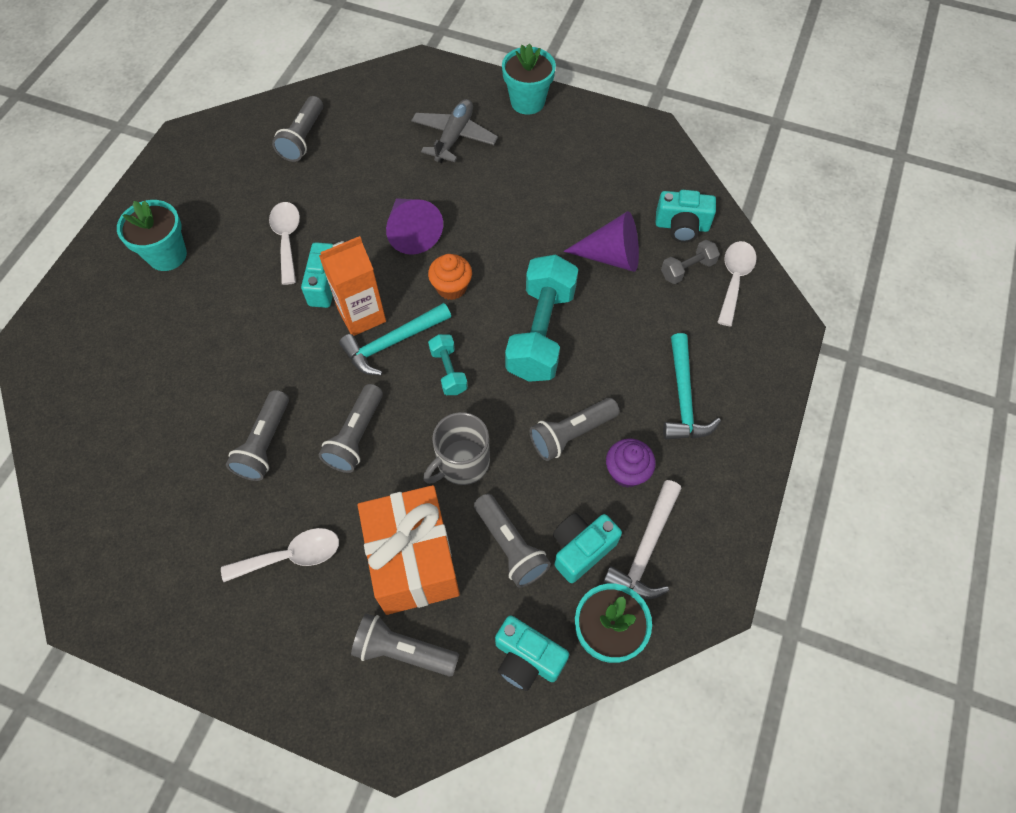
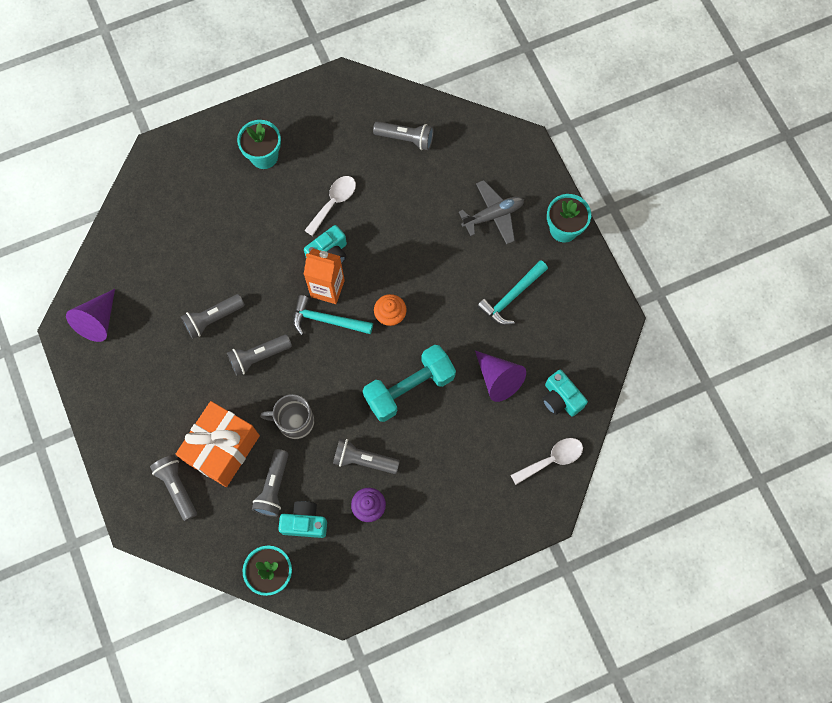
camera: 45 degrees right, 10 degrees up
(291, 556) = (172, 391): white spoon -> none
(303, 138) = (406, 138): grey flashlight -> grey flashlight turned 135 degrees counterclockwise
(412, 232) = (404, 260): purple cone -> purple cone (98, 321)
(448, 371) = (339, 364): turquoise dumbbell -> none
(527, 658) = (226, 547): turquoise camera -> none
(646, 548) = (335, 554): white hammer -> none
(683, 397) = (443, 498): turquoise hammer -> turquoise hammer (512, 296)
(687, 269) = (532, 428): grey dumbbell -> none

